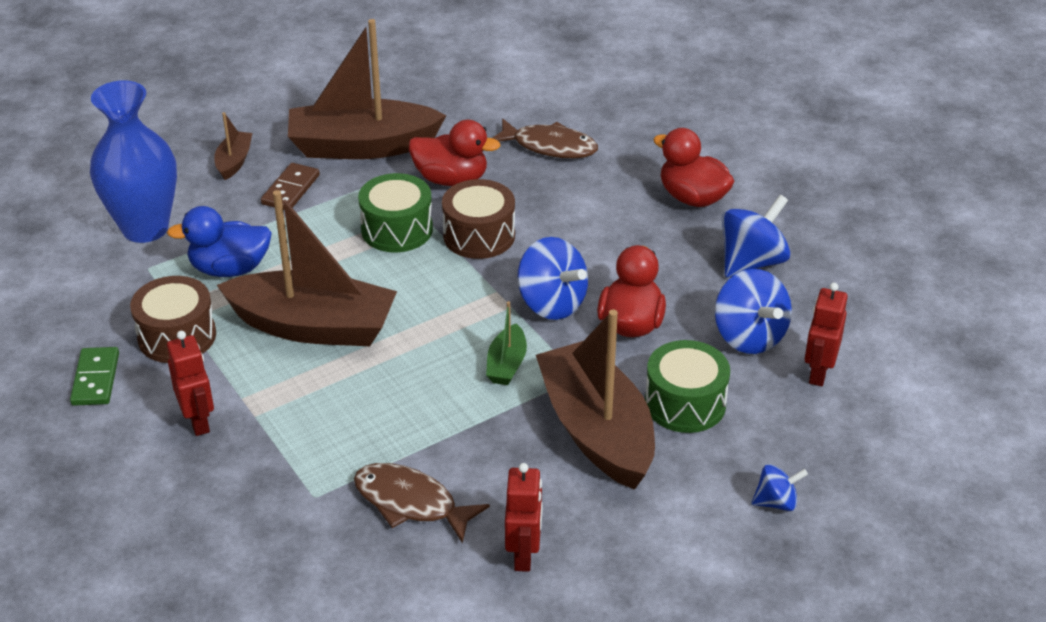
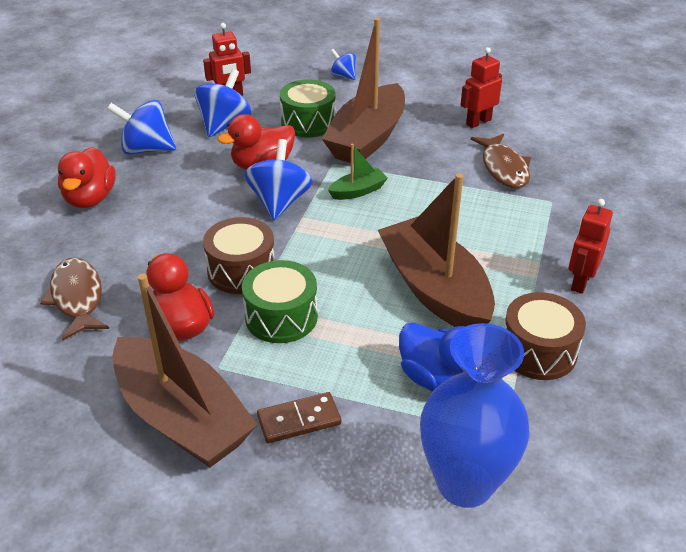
camera: 130 degrees left, 0 degrees up
(95, 379) = (631, 361): green domino -> none
(234, 161) = (300, 500): brown boat -> none

